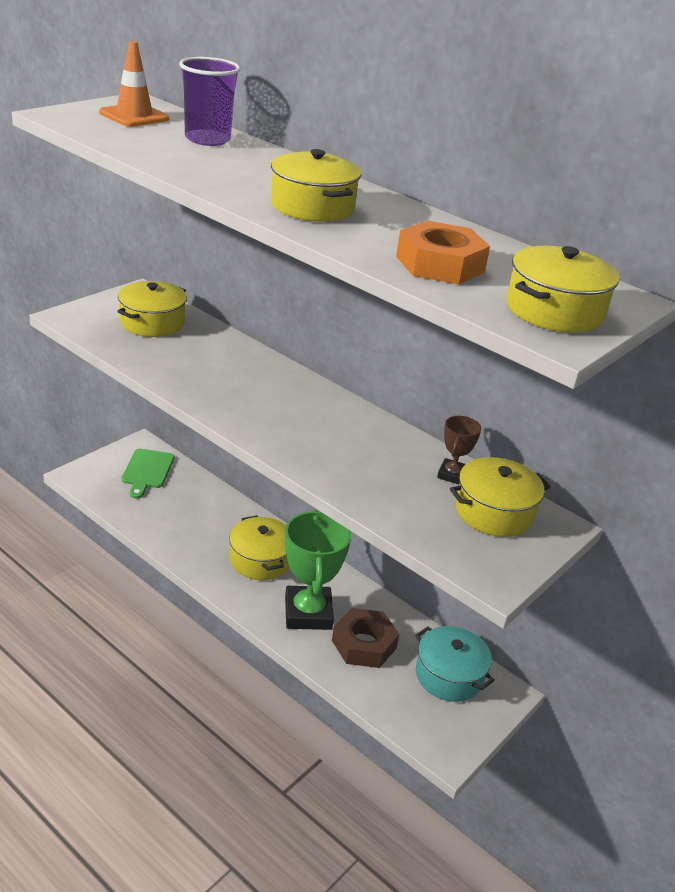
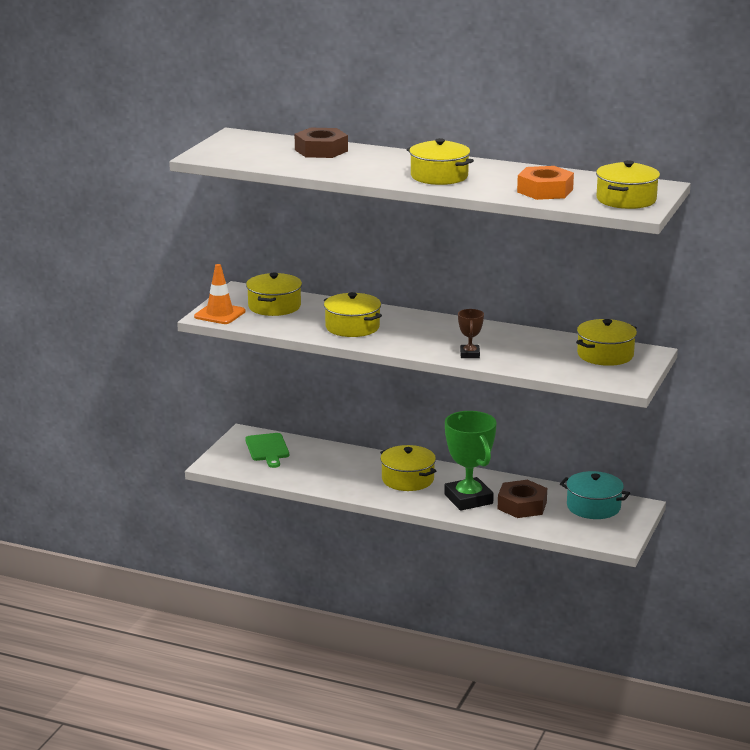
camera: 15 degrees left, 10 degrees down
(134, 116) = (251, 145): orange traffic cone -> orange traffic cone (220, 314)
(207, 139) = (321, 150): purple cup -> brown nut
(210, 375) = (352, 327): none -> yellow pot
(452, 475) = (564, 343): brown trophy -> brown trophy (469, 354)

